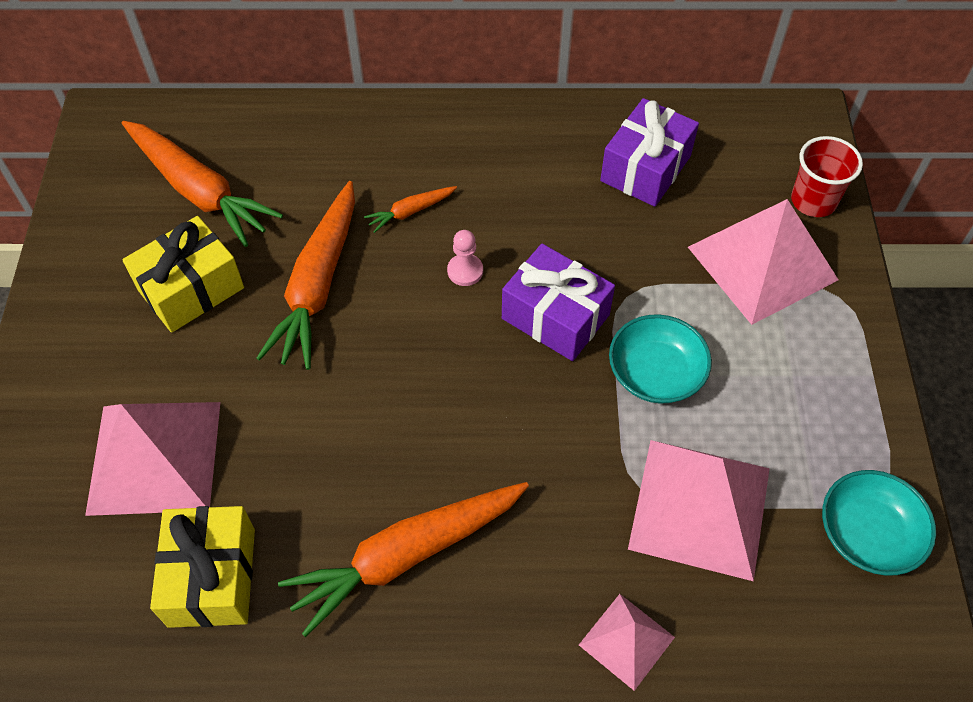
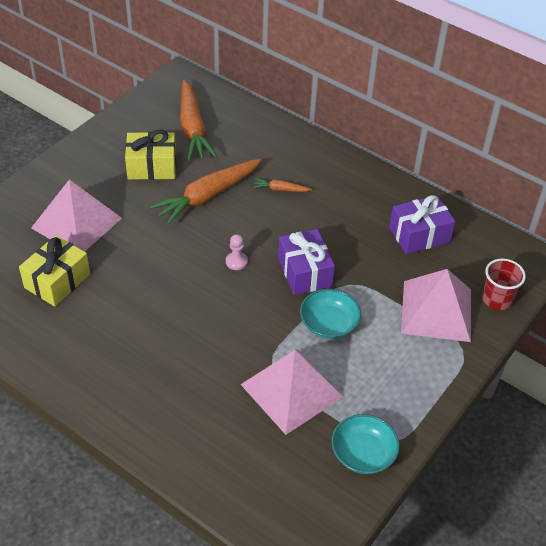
camera: 35 degrees right, 10 degrees down
(406, 555) = (141, 324): orange carrot -> none
(465, 271) = (281, 228): pink pawn -> pink pawn (236, 262)
(626, 640) = (203, 417): pink pyramid -> none

